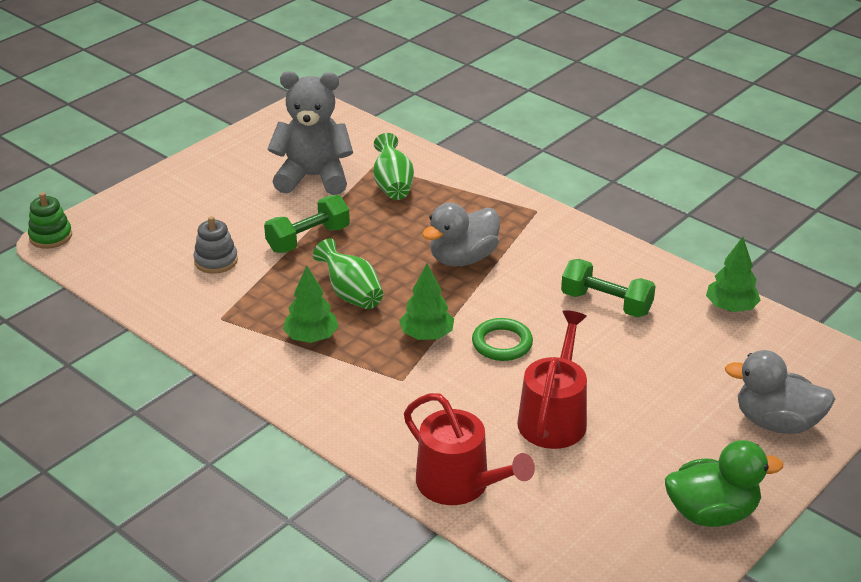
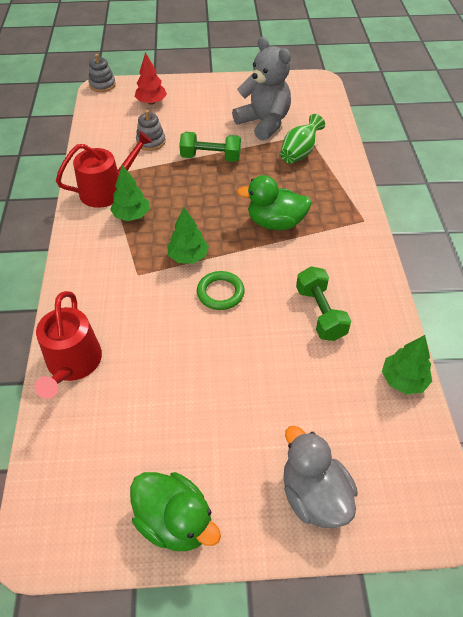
camera: 45 degrees right, 15 degrees up
(51, 236) = (102, 85): green stacking toy -> grey stacking toy
(148, 222) = (151, 102): none -> red tree
(351, 294) = (186, 204): green vase -> none
(463, 258) = (275, 223): grey duck -> green duck
(554, 417) = (180, 365): red watering can -> red watering can (107, 190)

